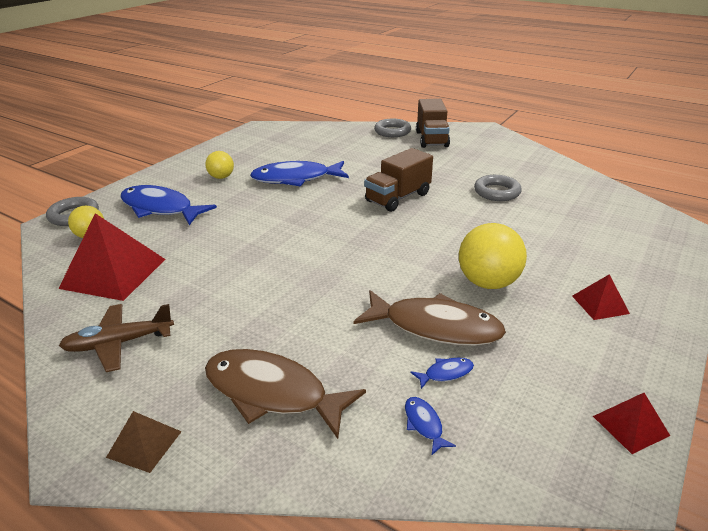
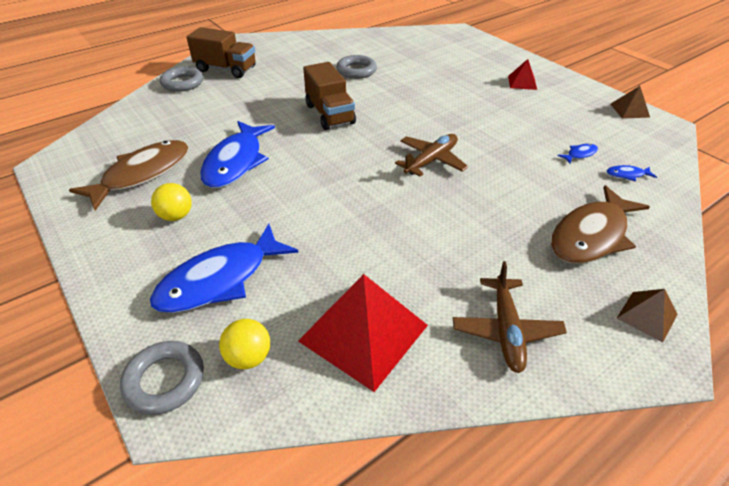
camera: 70 degrees left, 10 degrees up
(356, 264) = (431, 160): none -> brown plane
(435, 327) = (529, 145): brown fish -> brown fish (142, 174)
(446, 373) = (579, 154): blue fish -> blue fish turned 60 degrees clockwise
(488, 282) = (483, 111): yellow ball -> none
(630, 425) = (629, 110): red pyramid -> brown pyramid

